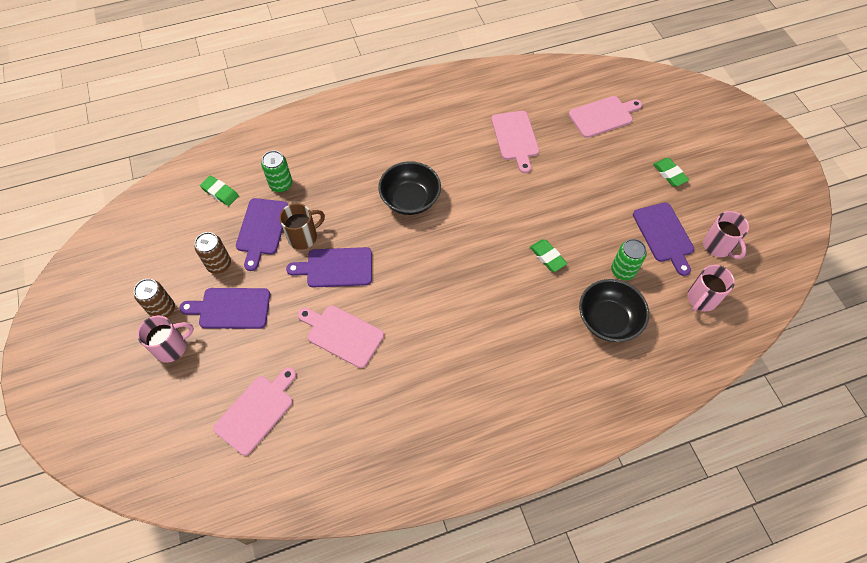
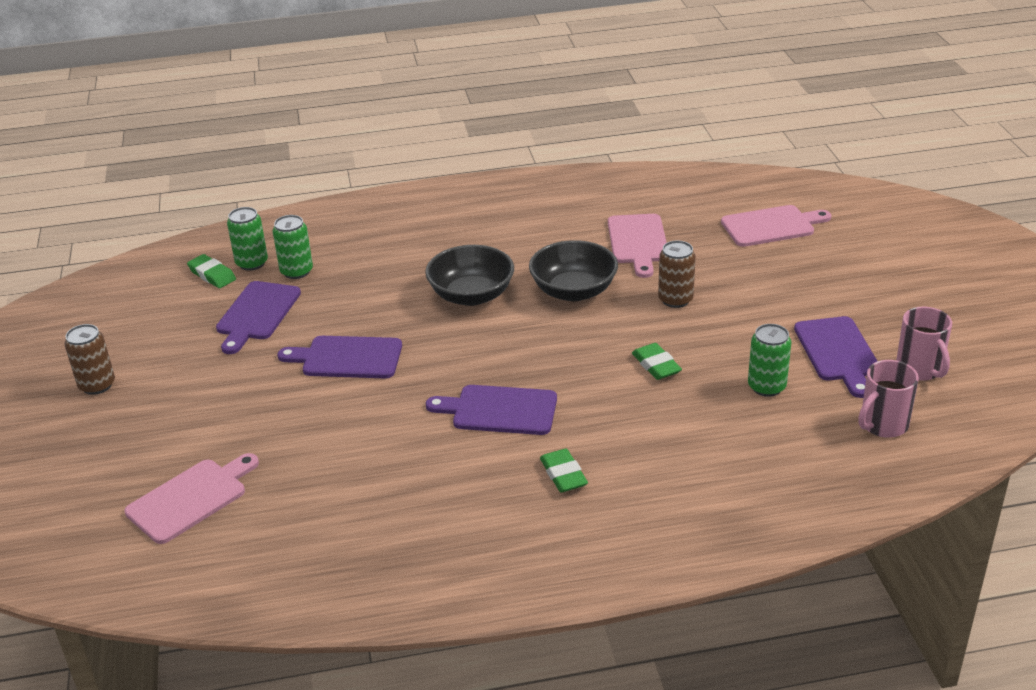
camera: 10 degrees right, 25 degrees down
(172, 347) = (96, 424): pink mug -> none
(219, 264) = (188, 345): brown can -> brown can (675, 299)
(231, 308) = (190, 390): purple cutting board -> purple cutting board (499, 410)
(246, 178) = (252, 263): none -> green can
(303, 237) = (311, 324): brown mug -> none
(342, 334) = (336, 427): pink cutting board -> none
(608, 320) = (733, 438): black bowl -> black bowl (573, 291)
(669, 174) = (859, 289): green eraser -> green eraser (563, 474)

